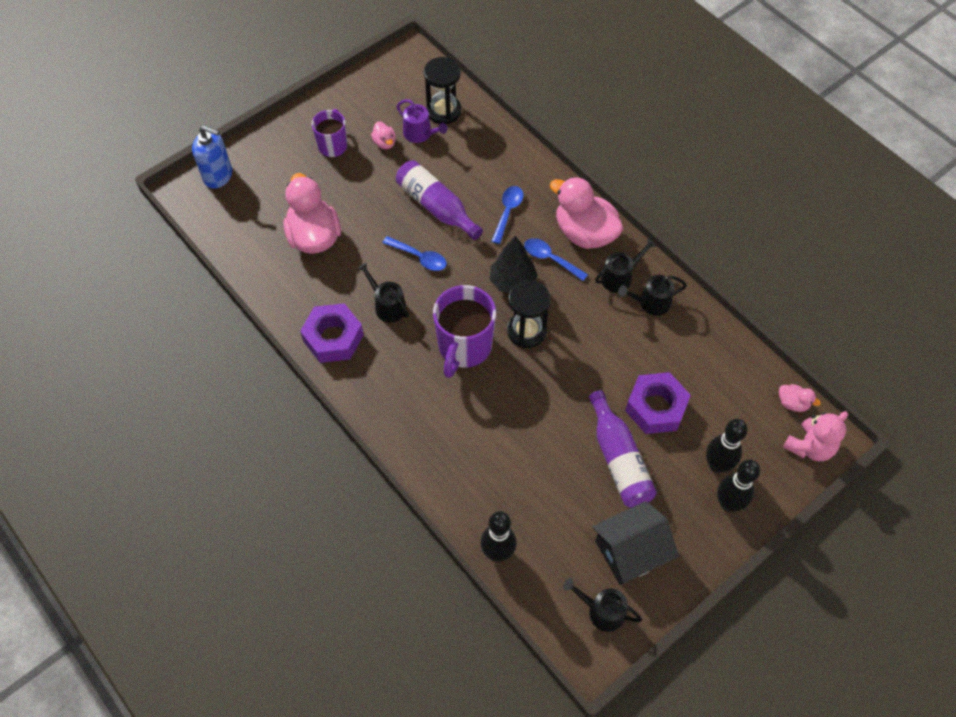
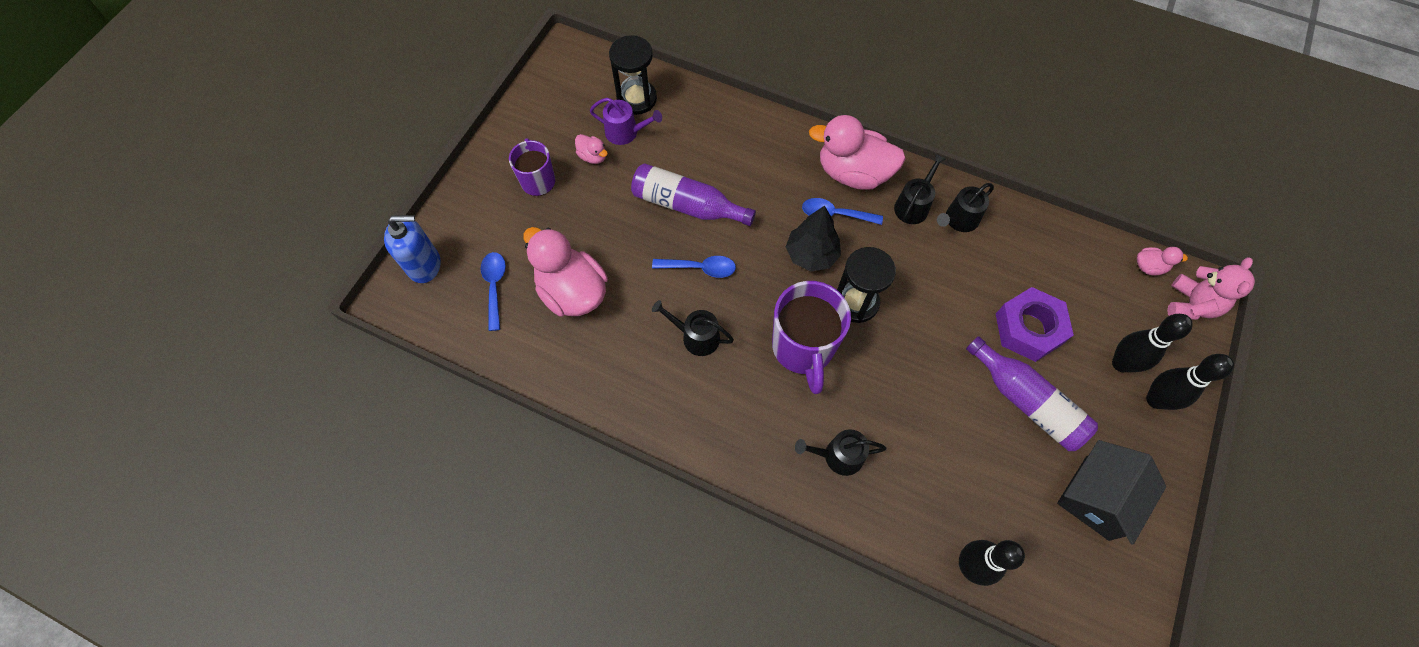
camera: 25 degrees left, 5 degrees up
(333, 338) = (657, 399): purple nut -> none
(507, 212) = (763, 181): blue spoon -> blue spoon (494, 286)
(602, 611) = (1109, 579): black watering can -> black watering can (838, 456)

